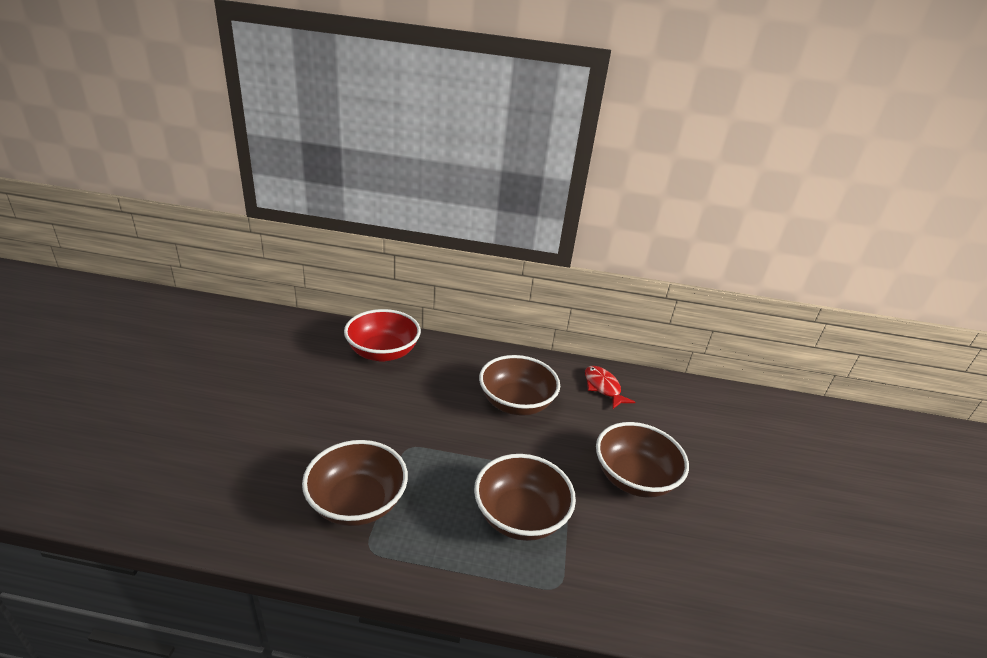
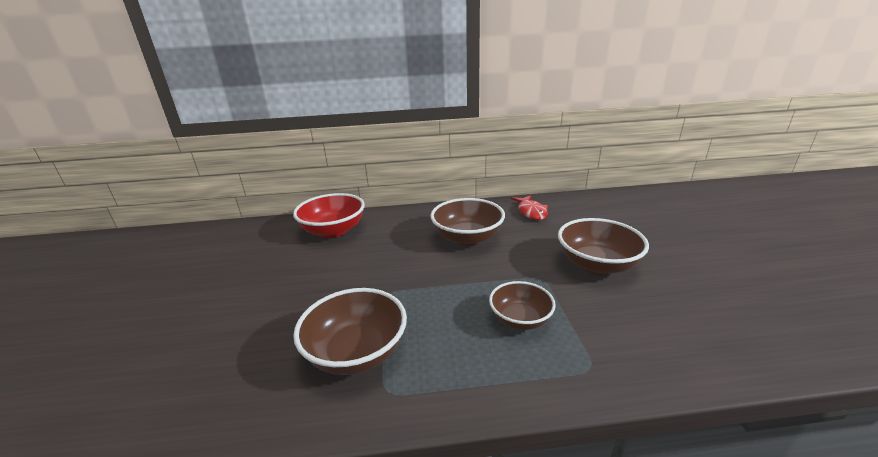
camera: 10 degrees left, 5 degrees down
(520, 516) = (520, 319): brown bowl -> brown bowl, size x0.65
(603, 387) = (531, 212): red fish -> red fish turned 150 degrees counterclockwise

